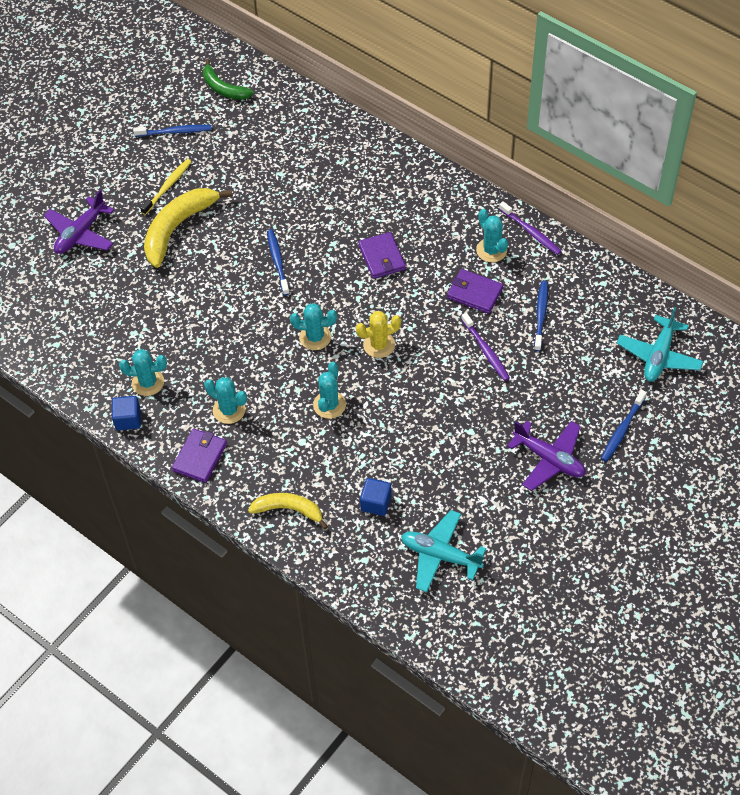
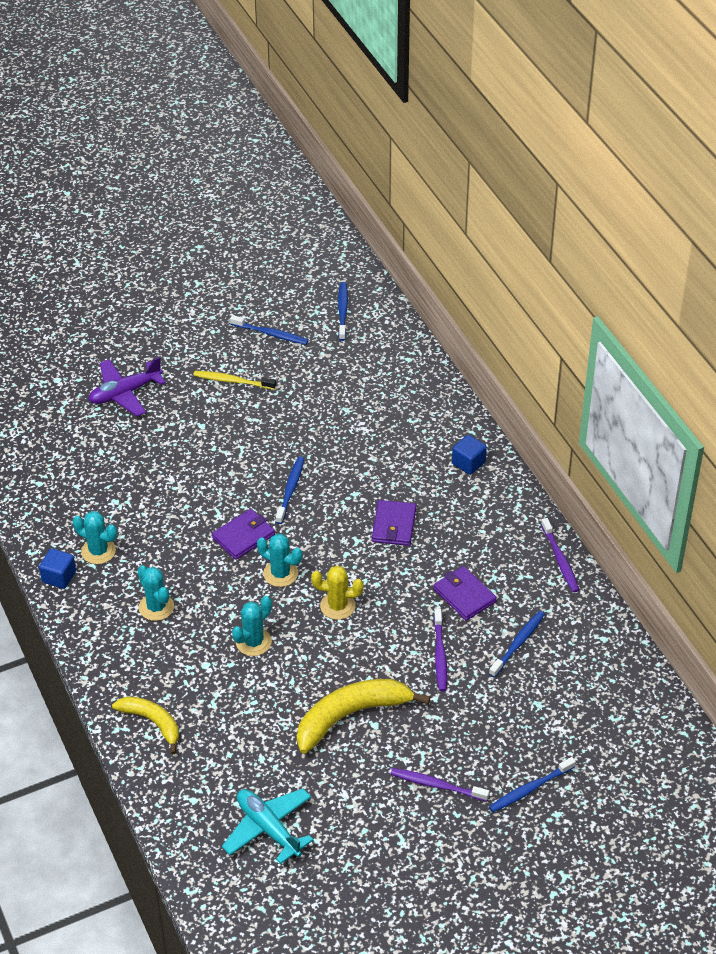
camera: 25 degrees right, 10 degrees down
(168, 186) = (232, 381): yellow toothbrush -> yellow toothbrush turned 135 degrees counterclockwise
(178, 228) = (217, 422): yellow banana -> yellow banana (351, 715)
(200, 457) = (101, 638): purple wallet -> purple wallet (243, 536)
(223, 88) = (342, 311): green banana -> blue toothbrush
(376, 503) = (238, 752): blue cube -> blue cube (468, 463)
(491, 250) = (508, 561): turquoise cactus -> none
(549, 459) = (436, 785): purple plane -> purple toothbrush
(659, 356) = (616, 733): turquoise plane -> none

